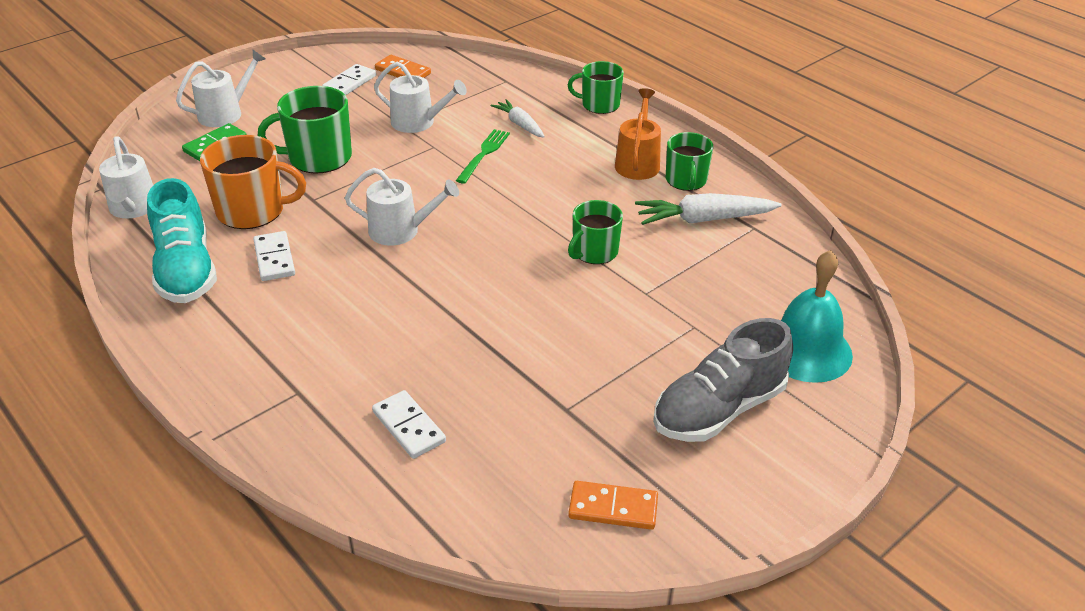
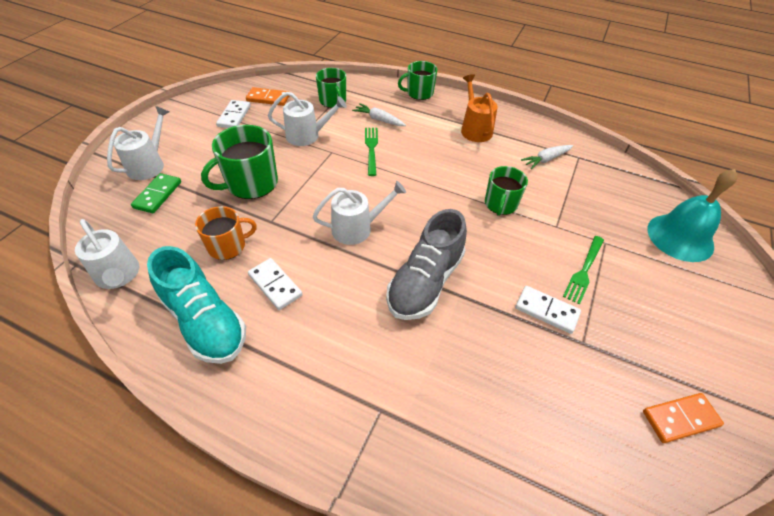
camera: 25 degrees left, 10 degrees up
(252, 210) = (228, 246): orange mug -> orange mug, size x0.65
(409, 427) = (490, 407): white domino -> white domino (546, 311)
(636, 346) = (584, 271): none -> green fork
(686, 180) = (513, 134): green mug -> green mug (333, 101)
(703, 219) = (546, 159): white carrot -> white carrot, size x0.62
(719, 409) = (672, 303): grey shoe -> grey shoe (425, 282)

